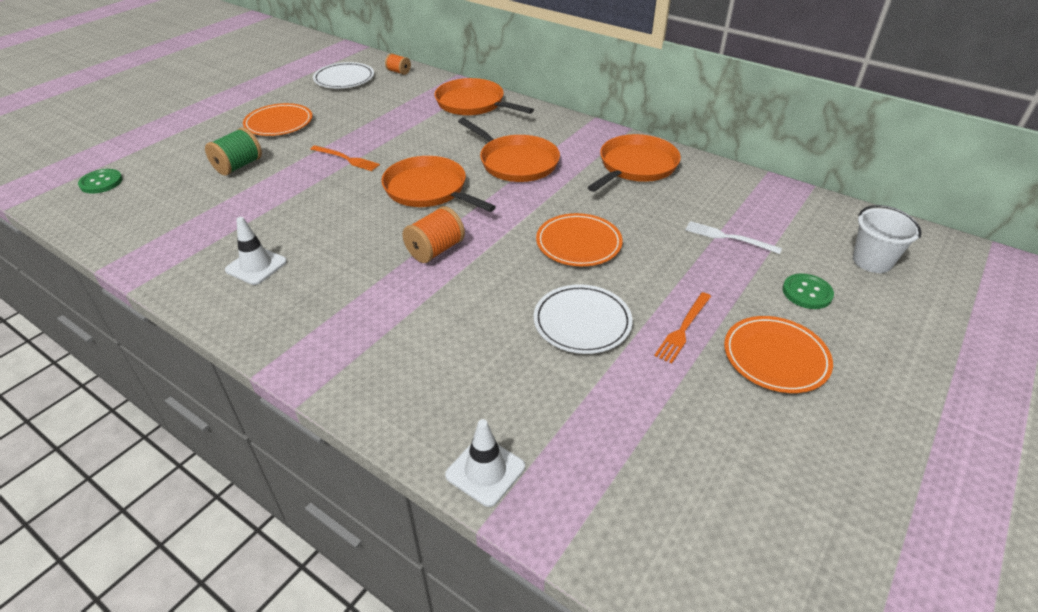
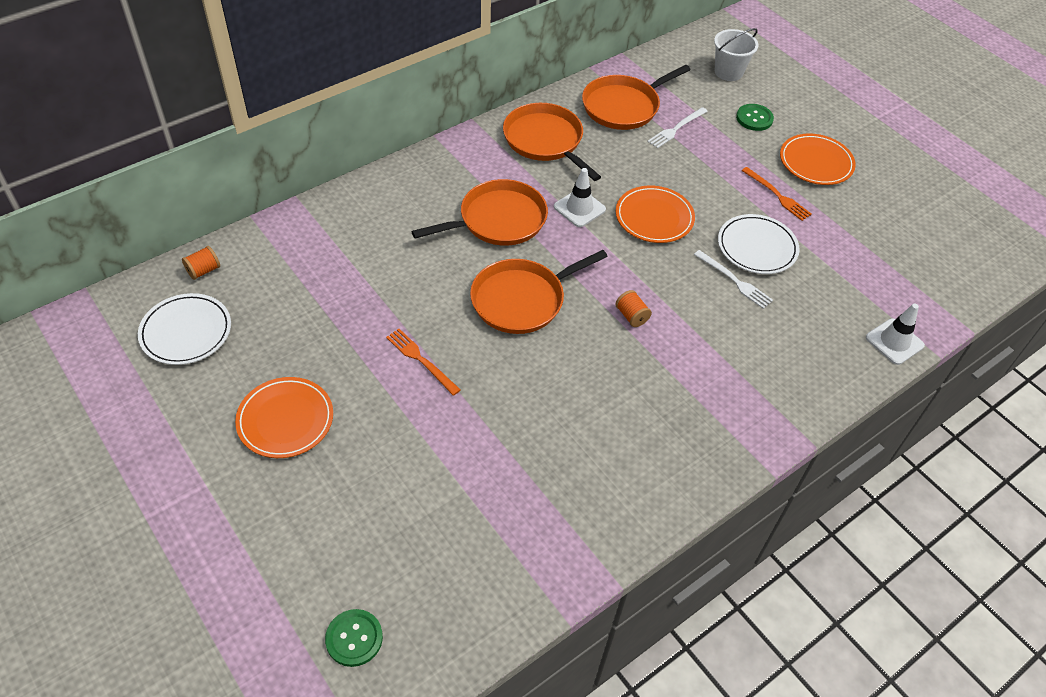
camera: 75 degrees left, 10 degrees up
(238, 166) = (385, 472): green spool -> none
(256, 266) = (611, 464): white traffic cone -> white traffic cone (579, 208)
(346, 159) = (421, 360): orange fork -> orange fork turned 90 degrees counterclockwise
(435, 250) = (631, 316): orange spool -> orange spool, size x0.61
(473, 104) = (345, 220): orange pan -> orange pan (623, 106)
(519, 311) = (734, 281): none -> white fork

